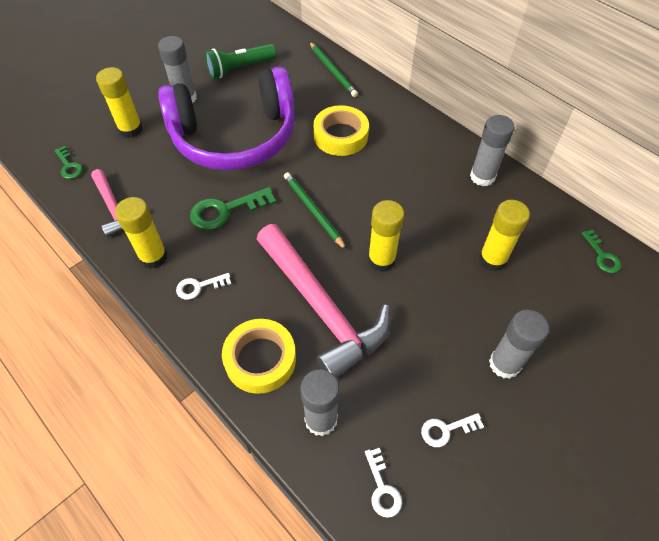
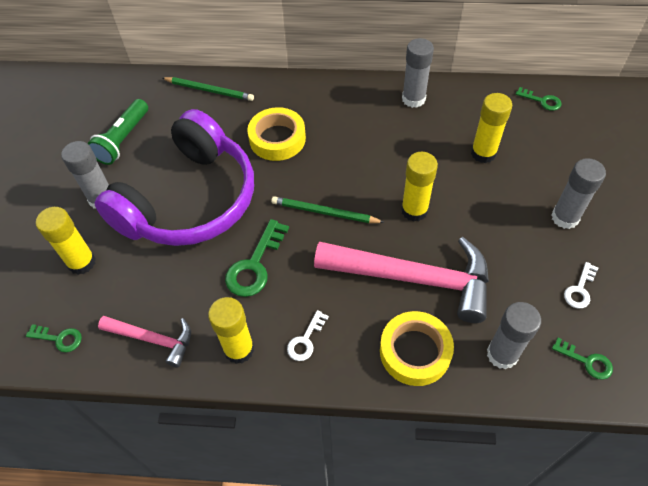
camera: 40 degrees left, 0 degrees up
(382, 488) = (586, 361): white key -> green key

